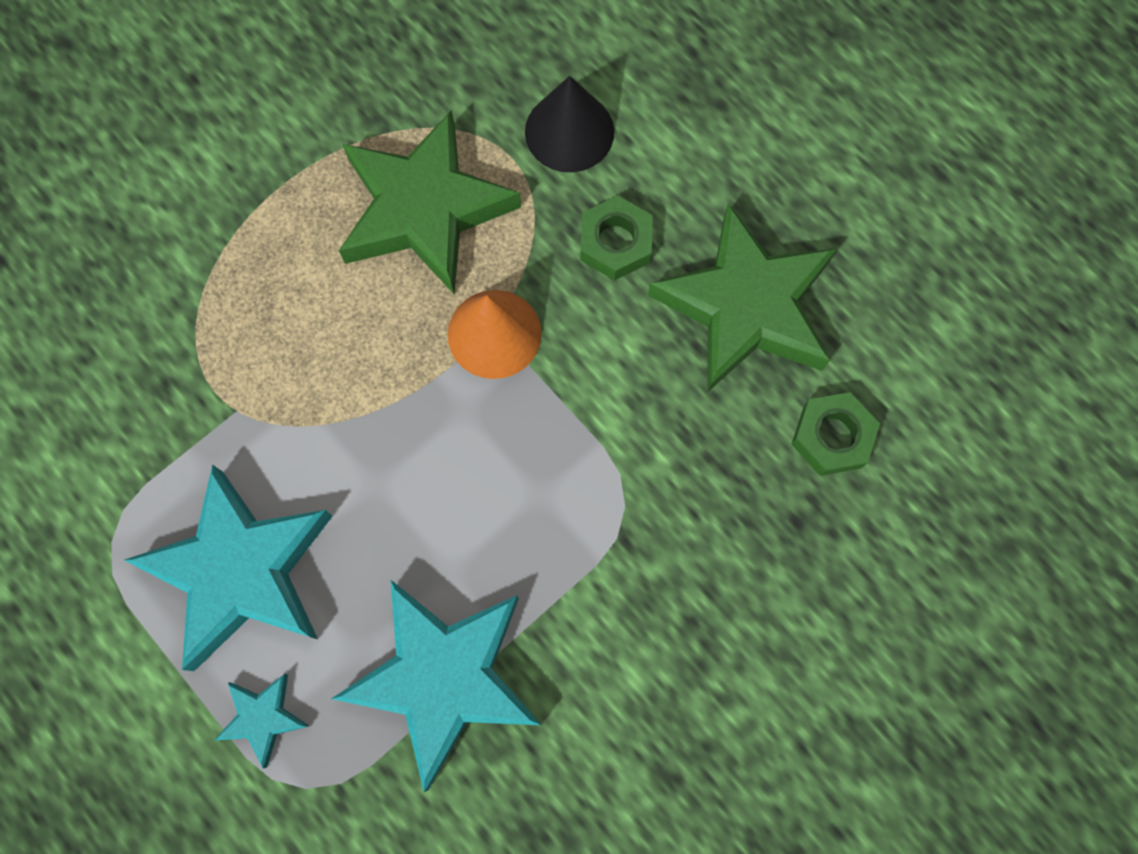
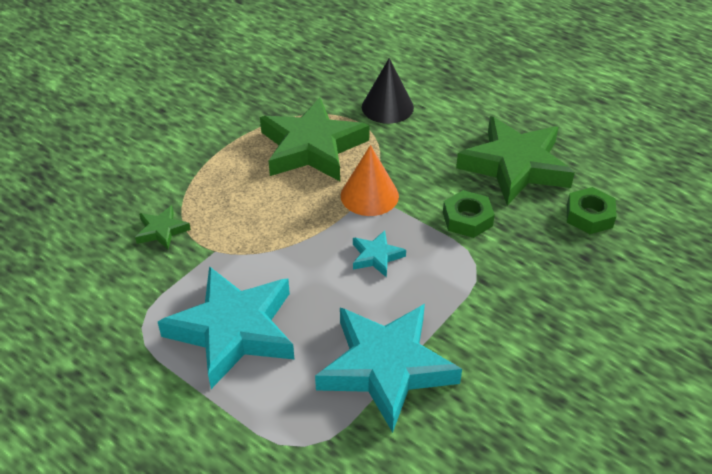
camera: 10 degrees left, 30 degrees down
(162, 355) = (162, 230): none -> green star
(263, 718) = (265, 408): turquoise star -> turquoise star (376, 256)
(615, 243) = (429, 148): green nut -> green nut (467, 219)

